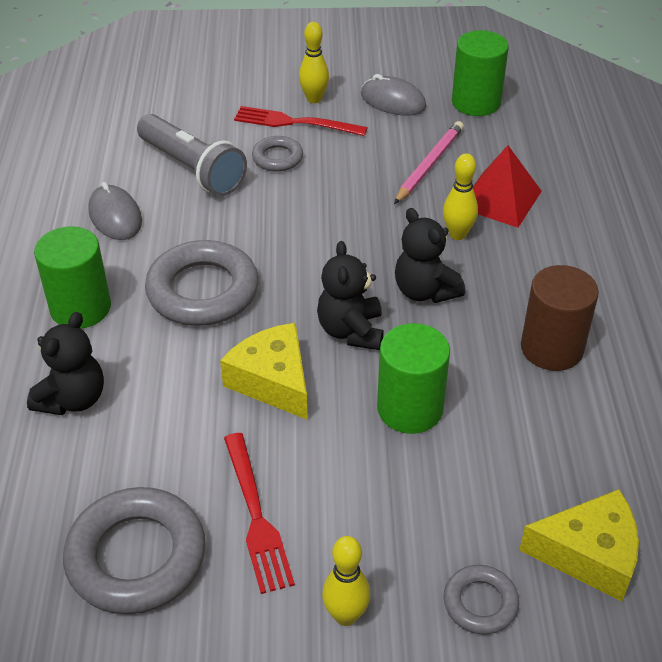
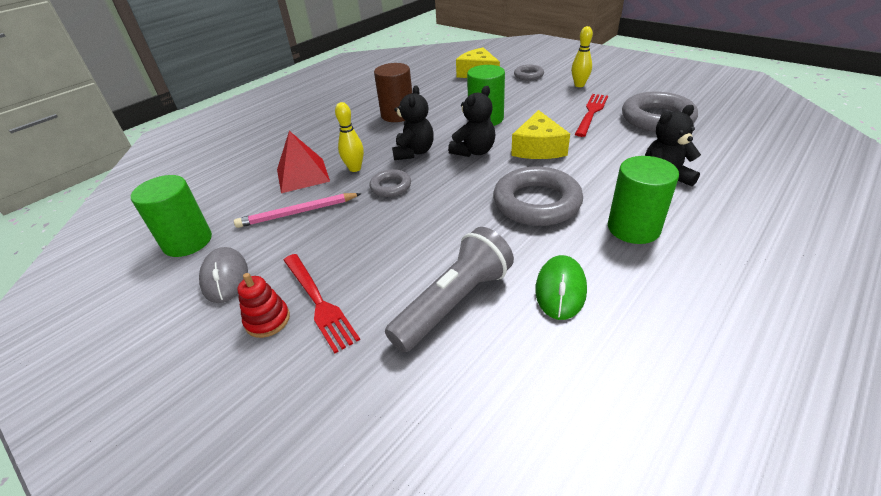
camera: 135 degrees left, 5 degrees down
(115, 216) = (560, 290): grey mouse -> green mouse
(192, 169) = (454, 302): grey flashlight -> grey flashlight turned 45 degrees clockwise
(277, 158) = (377, 274): grey ring -> grey ring (391, 186)
(314, 99) = (267, 320): yellow bowling pin -> red stacking toy

